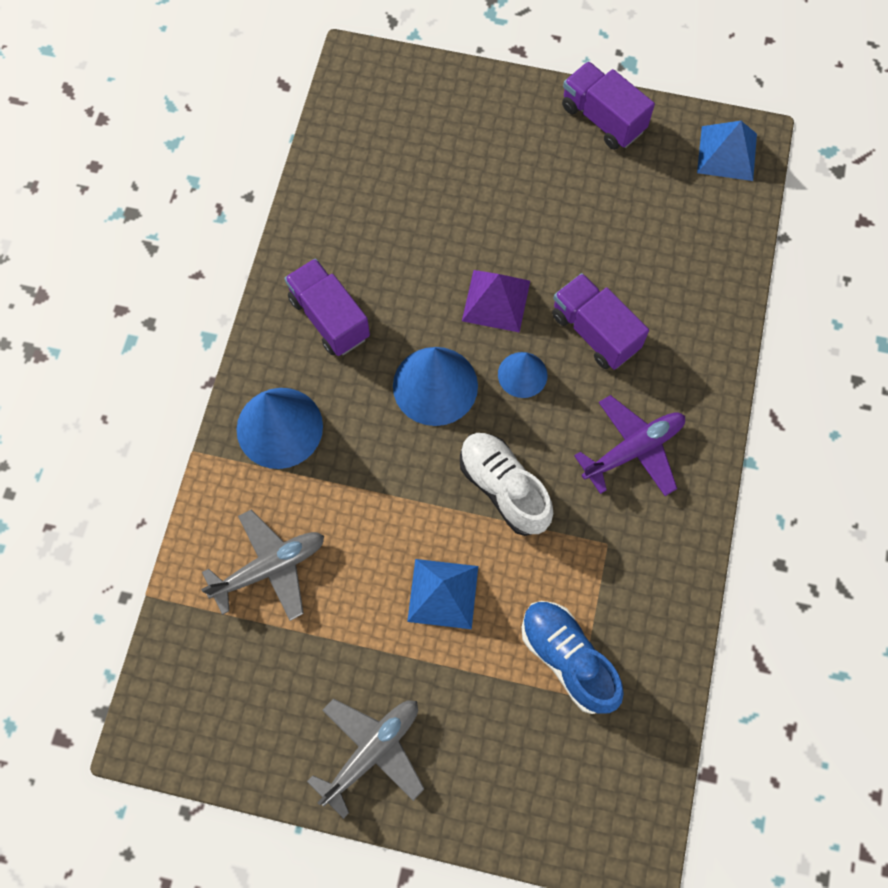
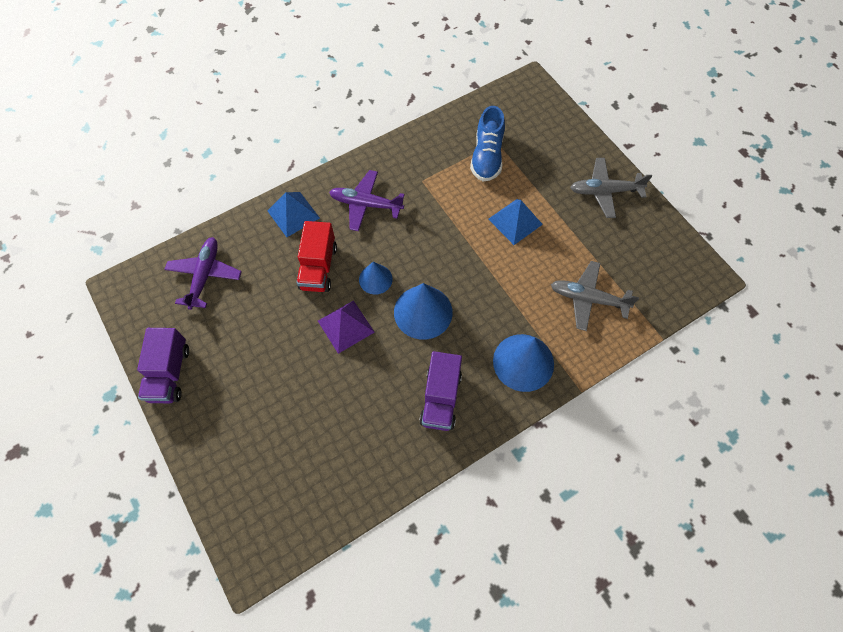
camera: 135 degrees left, 5 degrees down
(504, 488) = (441, 239): white shoe -> none
(594, 332) = (318, 267): purple truck -> red truck
(693, 221) = (205, 275): none -> purple plane
(727, 153) = (141, 292): blue pyramid -> blue pyramid (293, 214)

